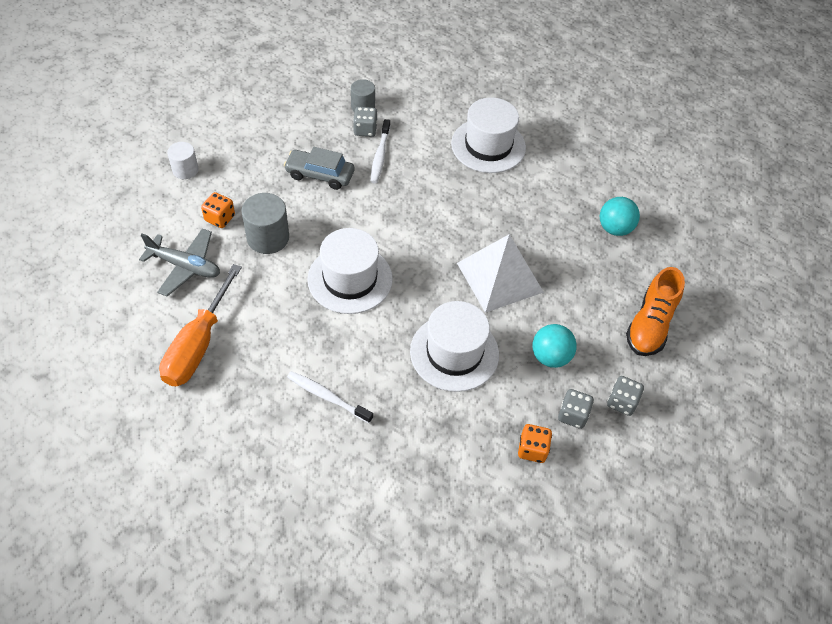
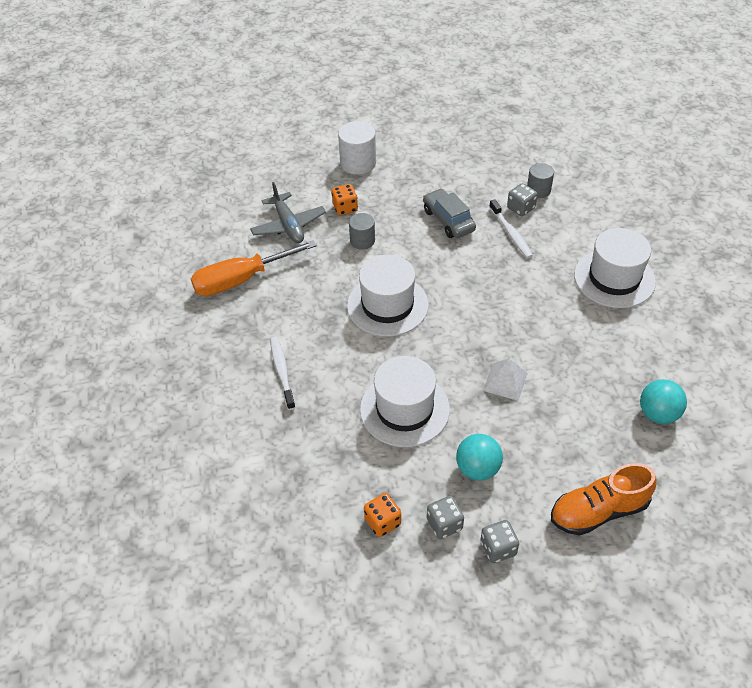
camera: 50 degrees right, 5 degrees down
(185, 170) = (358, 163): white cylinder -> white cylinder, size x1.56
(268, 238) = (362, 241): grey cylinder -> grey cylinder, size x0.64
(380, 156) = (511, 233): white toothbrush -> white toothbrush turned 75 degrees counterclockwise
(499, 277) = (505, 381): white pyramid -> white pyramid, size x0.53

